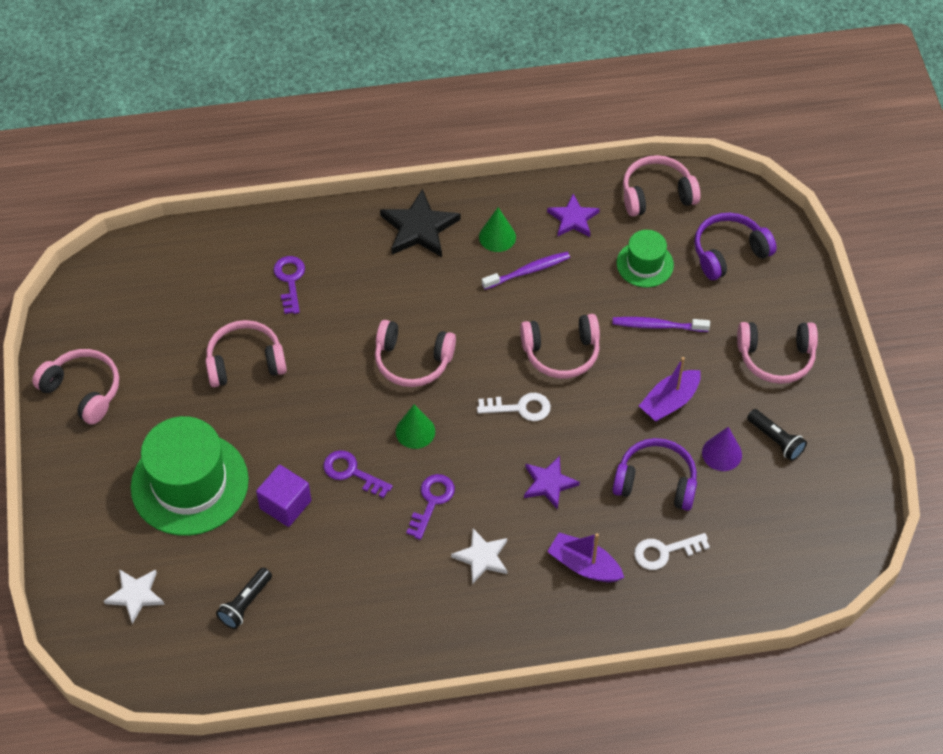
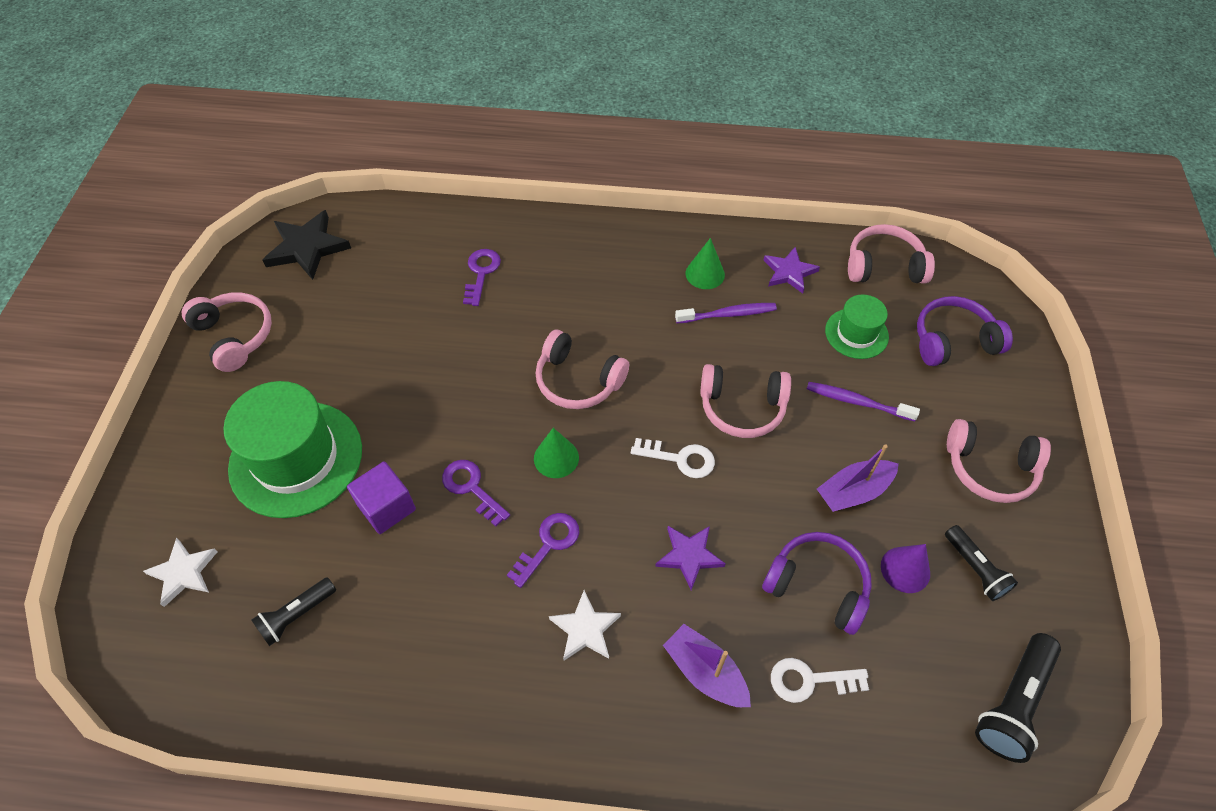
camera: 15 degrees right, 0 degrees up
(245, 362) = (405, 343): pink headphones -> none
(419, 228) = (627, 249): black star -> black star (307, 247)
(817, 530) = (1012, 702): none -> black flashlight

